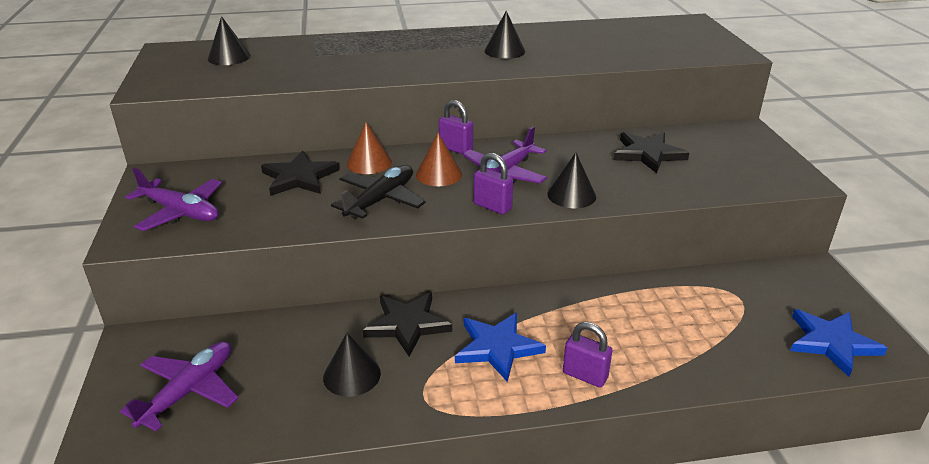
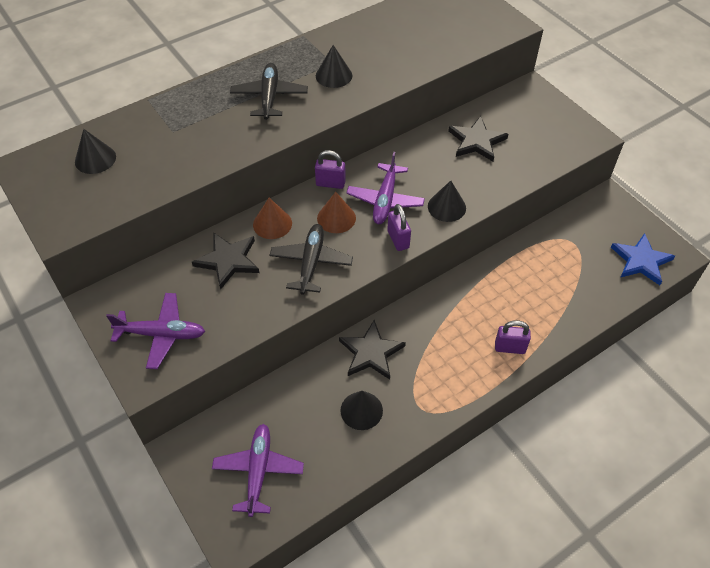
camera: 25 degrees left, 20 degrees up
(427, 52) = (269, 97): none -> black plane
(492, 206) = (398, 239): purple padlock -> purple padlock turned 60 degrees clockwise
(497, 347) = (443, 347): blue star -> none

